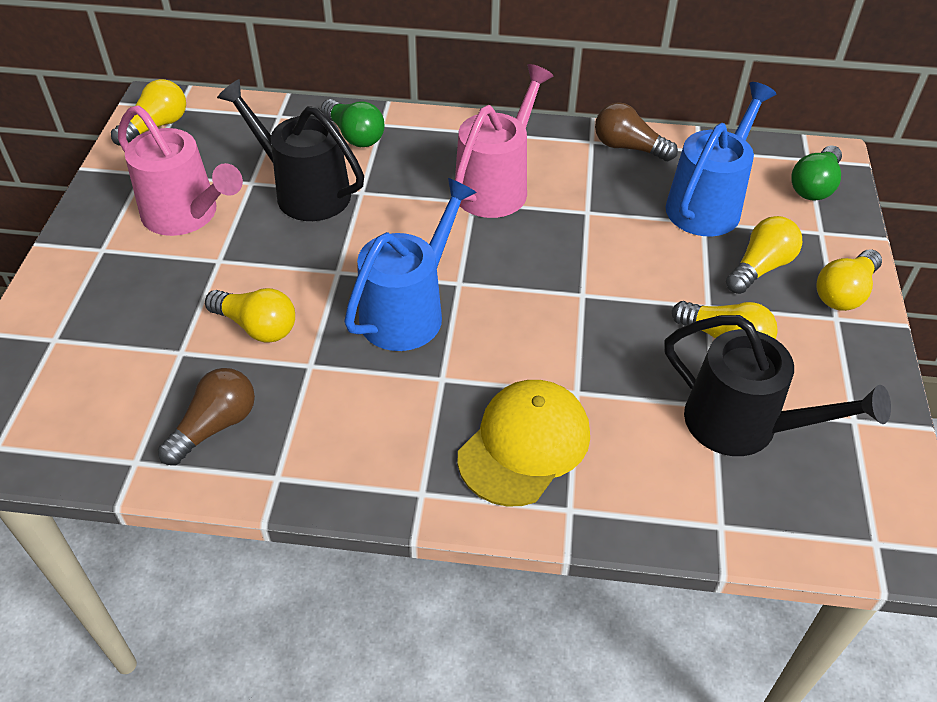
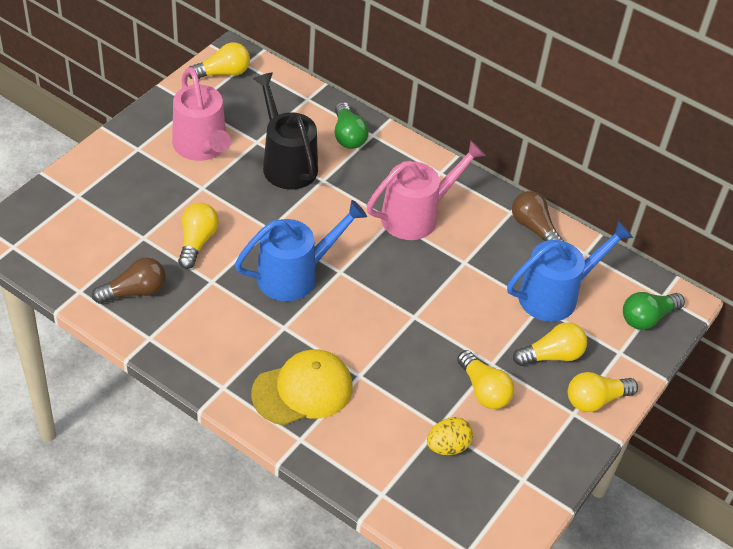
camera: 25 degrees right, 0 degrees up
(257, 327) = (197, 242): yellow light bulb -> yellow light bulb turned 135 degrees counterclockwise
(743, 425) = (447, 446): black watering can -> yellow egg

